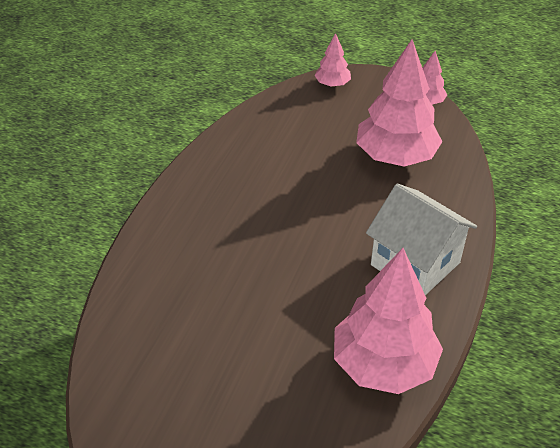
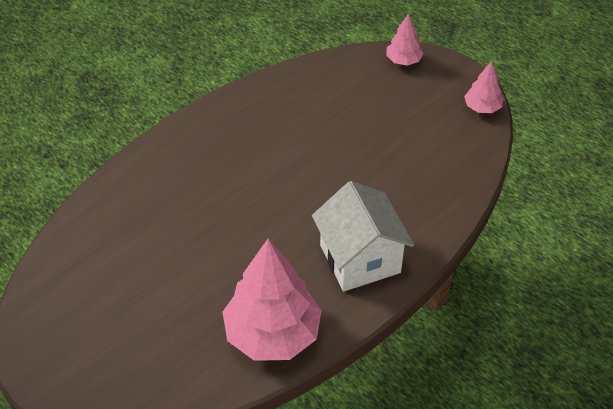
camera: 25 degrees right, 5 degrees up
(395, 156) = (413, 153): pink tree -> none

